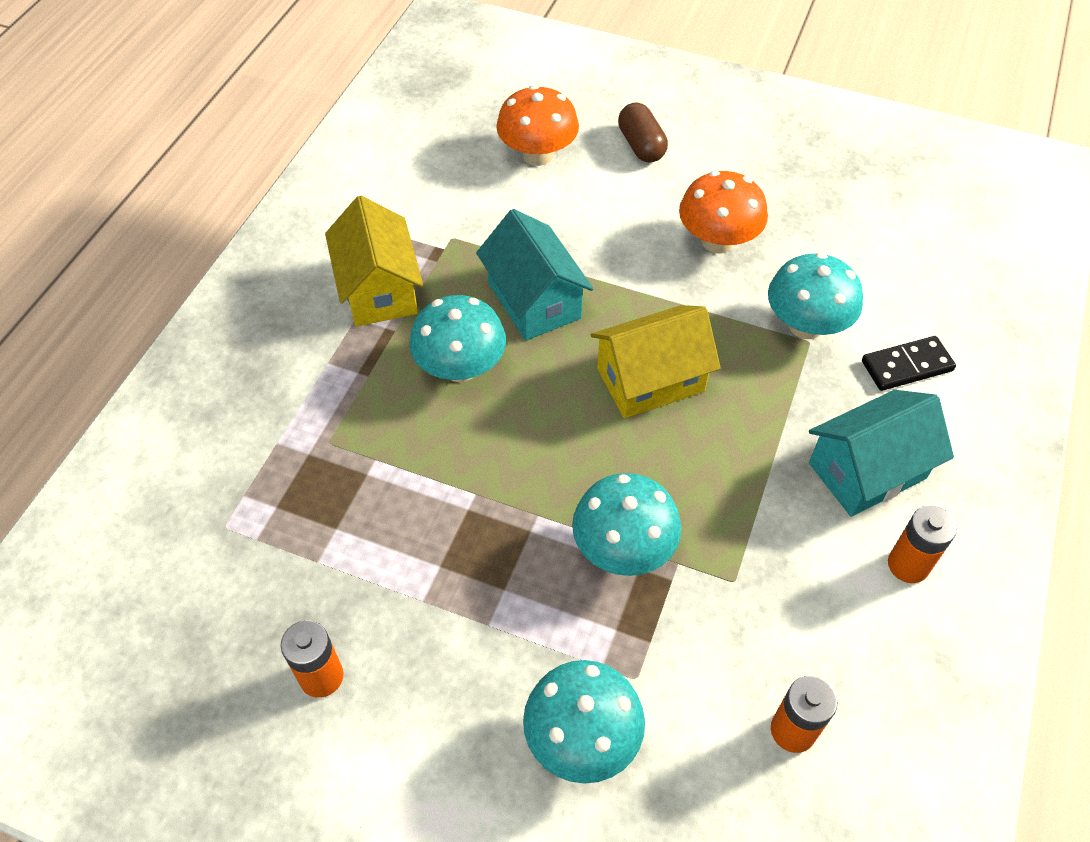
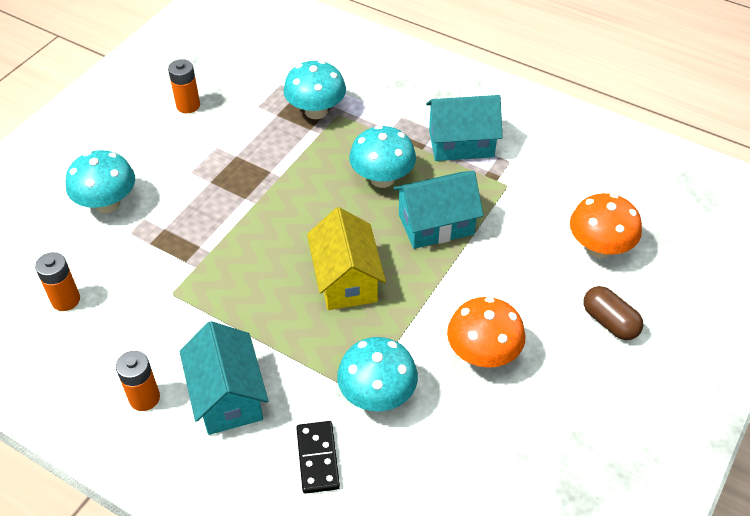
camera: 100 degrees right, 5 degrees down
(379, 289) = (461, 143): yellow house -> turquoise house
(623, 549) = (216, 241): turquoise mushroom -> turquoise mushroom (316, 111)
(641, 145) = (609, 322): brown capsule -> brown capsule turned 60 degrees clockwise

